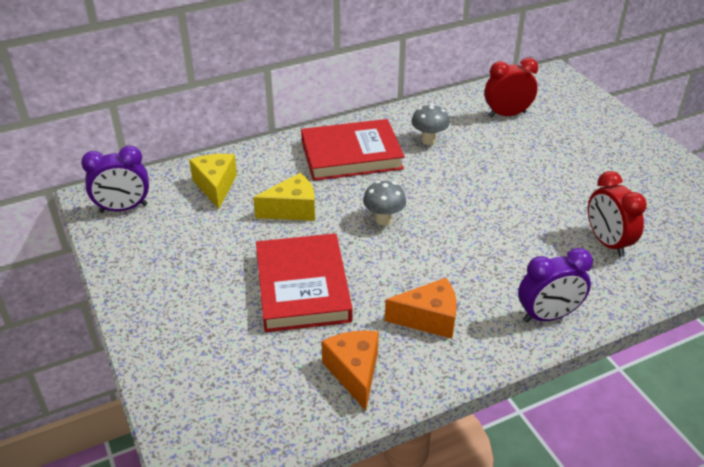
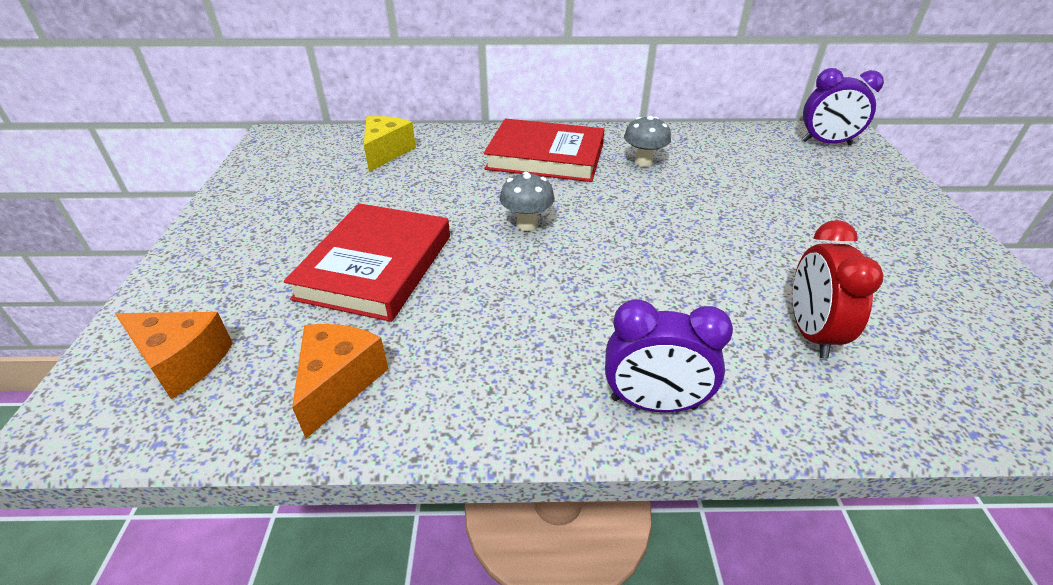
camera: 25 degrees right, 0 degrees up
(123, 208) = (288, 150): purple clock -> purple clock (826, 143)
(292, 210) = (438, 190): yellow cheese -> none
(429, 319) = (486, 349): orange cheese -> orange cheese (182, 362)
(507, 114) = (758, 158): red clock -> none

